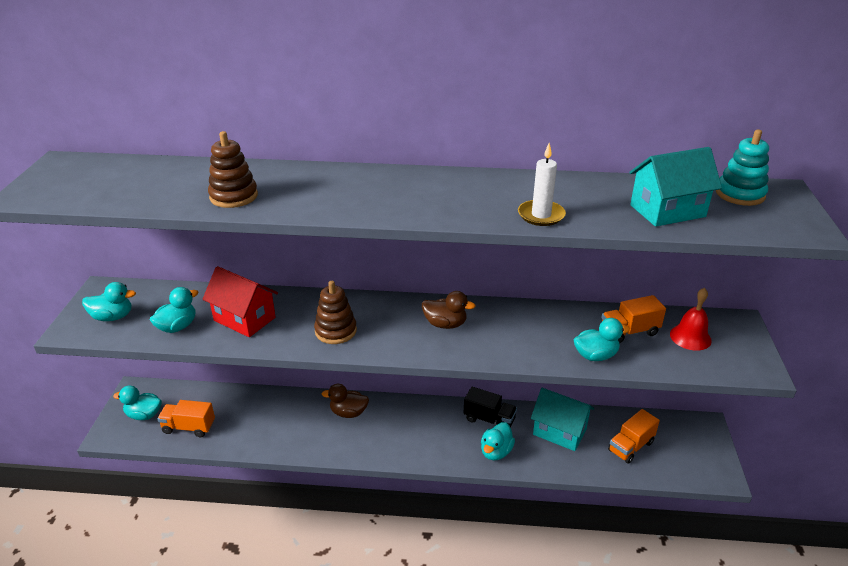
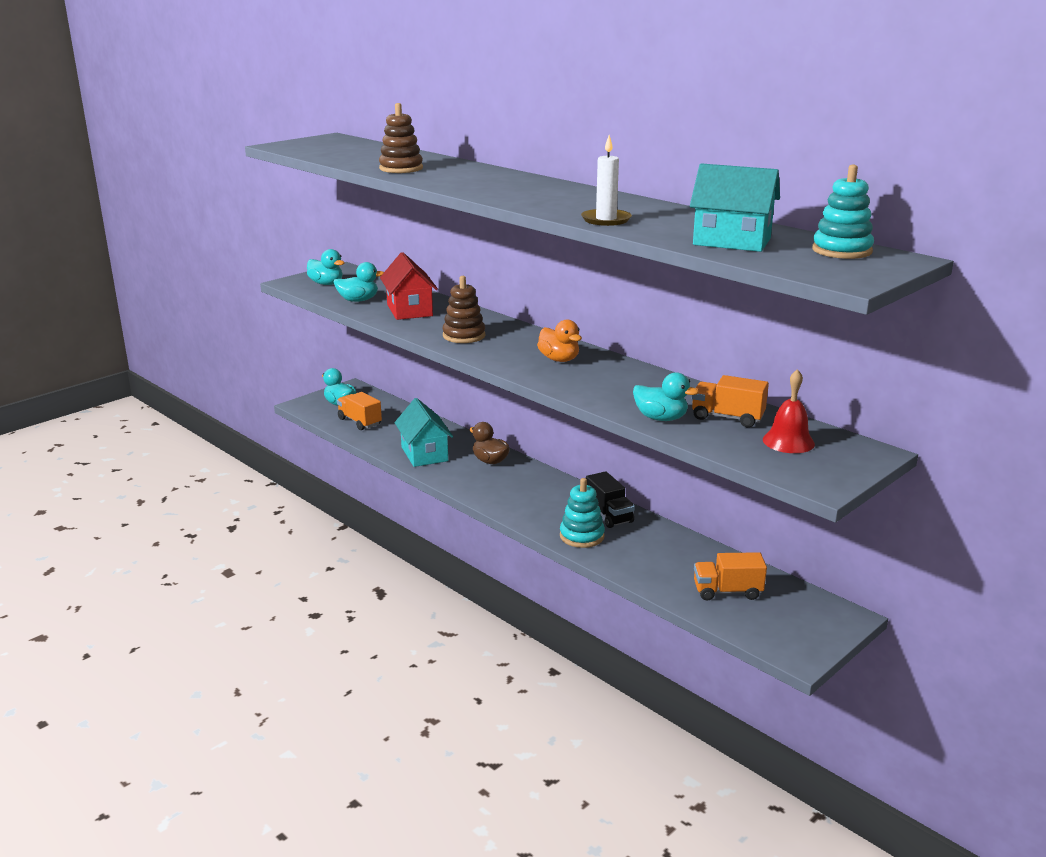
camera: 40 degrees right, 10 degrees down
(445, 324) = (559, 359): brown duck -> orange duck
(496, 452) = (582, 536): turquoise duck -> turquoise stacking toy
(559, 432) = (666, 550): turquoise house -> turquoise house (424, 454)

